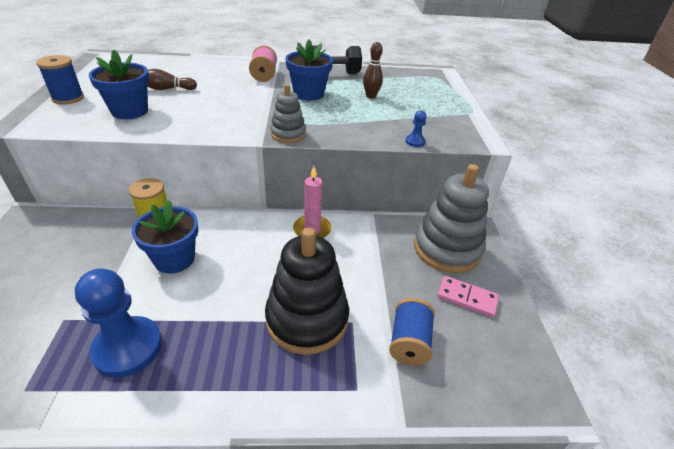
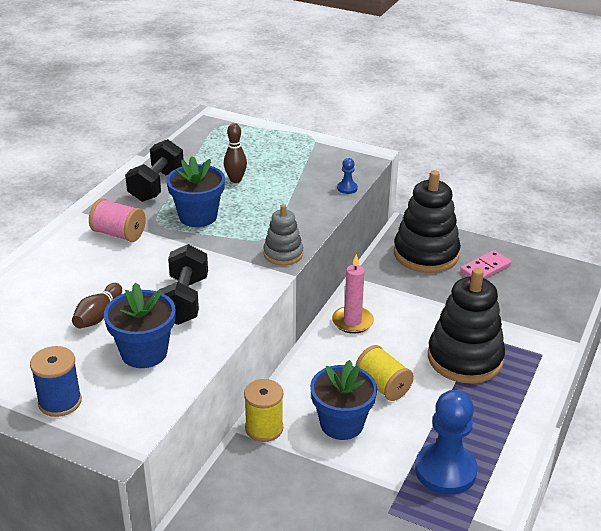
camera: 60 degrees left, 5 degrees down
(199, 111) = (184, 301): none -> black dumbbell
(235, 270) = (382, 386): none -> yellow spool
(409, 342) = (513, 314): blue spool -> none
(447, 249) = (426, 254): grey stacking toy -> black stacking toy

